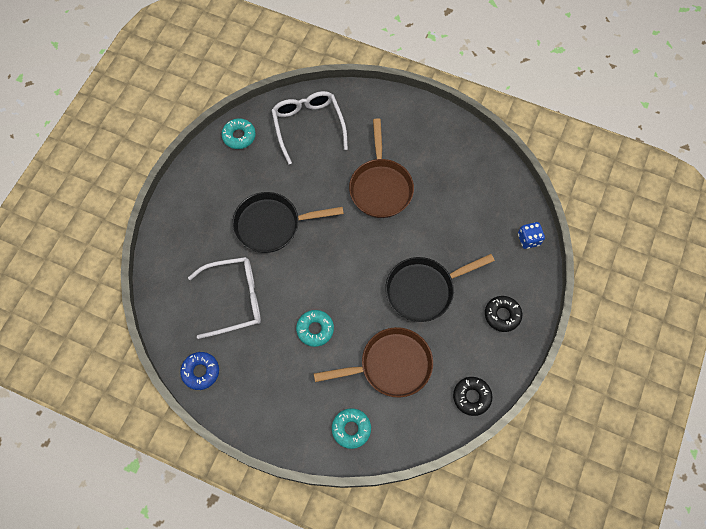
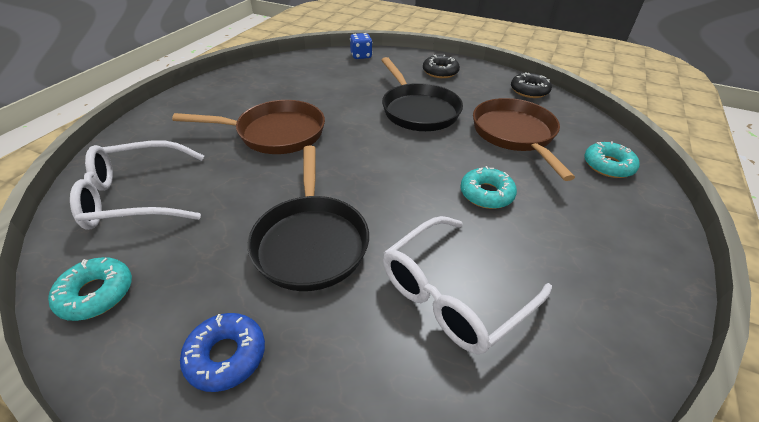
camera: 90 degrees left, 25 degrees down
(201, 372) = (613, 346): blue donut -> blue donut (226, 356)
(234, 299) = (454, 293): white glasses -> white glasses turned 120 degrees counterclockwise

